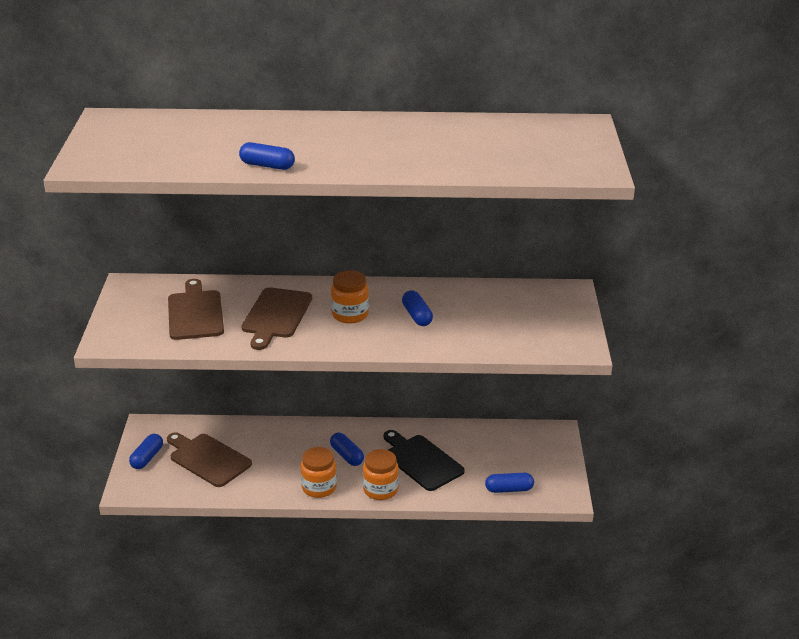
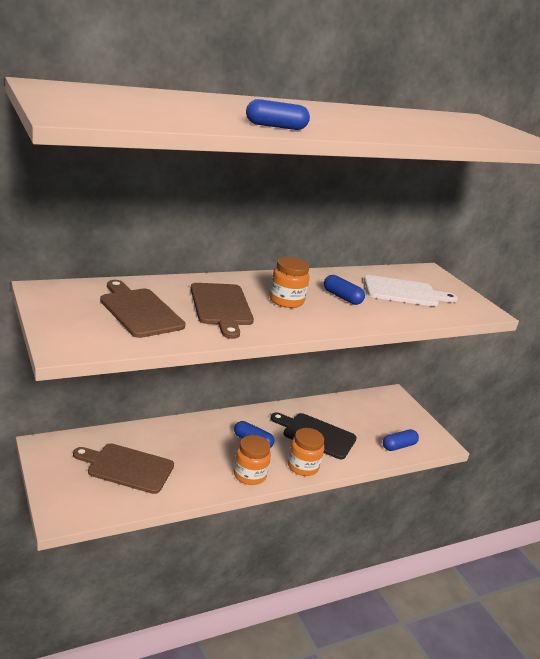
camera: 30 degrees left, 5 degrees down
(147, 458) = (63, 478): blue capsule -> none
(500, 316) = (404, 292): none -> white cutting board

